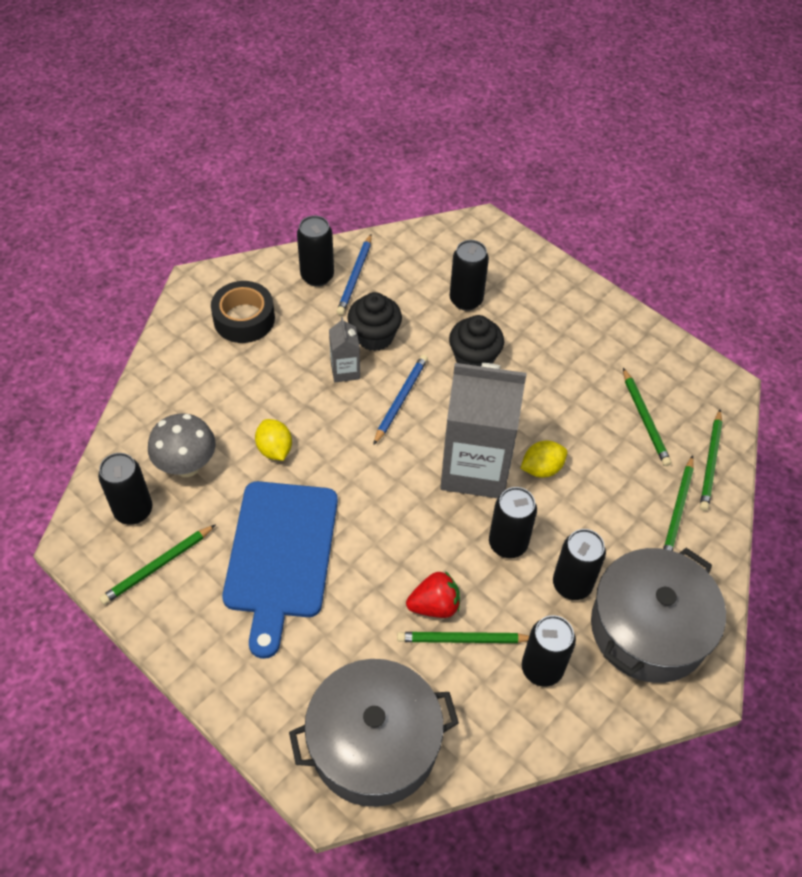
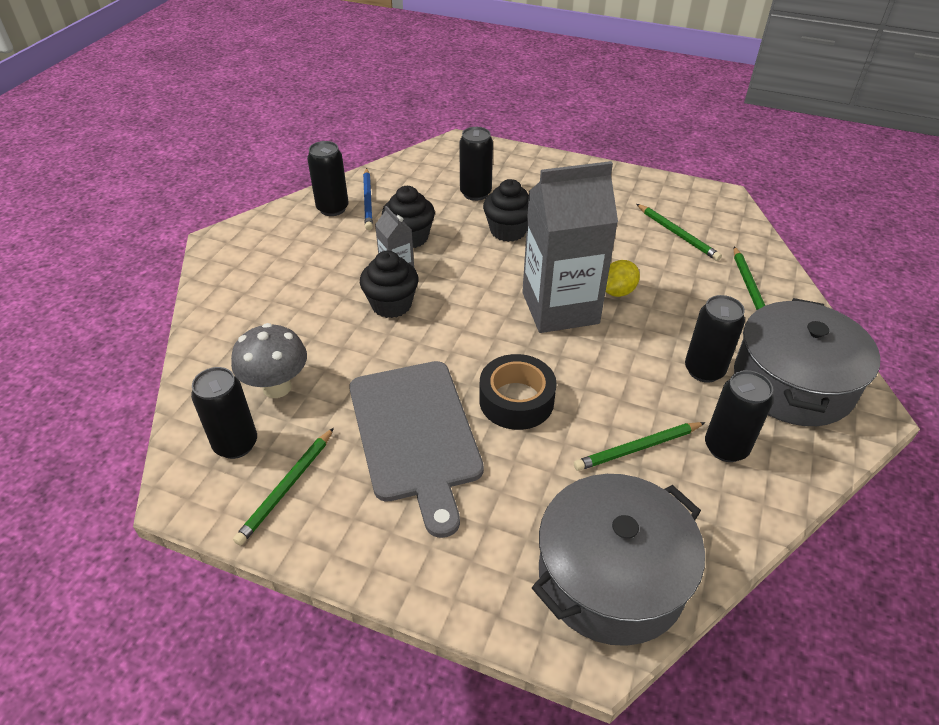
camera: 20 degrees left, 10 degrees down
(244, 319) = (278, 255): black tape -> black tape (516, 400)
(275, 449) = (361, 347): yellow lemon -> none
(281, 555) = (416, 434): blue cutting board -> grey cutting board
(321, 411) = (391, 304): none -> black cupcake
(401, 400) = (461, 276): blue pencil -> none
(434, 605) = (592, 428): red strawberry -> none
(508, 544) = (626, 356): black can -> none
(710, 462) = (749, 248): green pencil -> none

